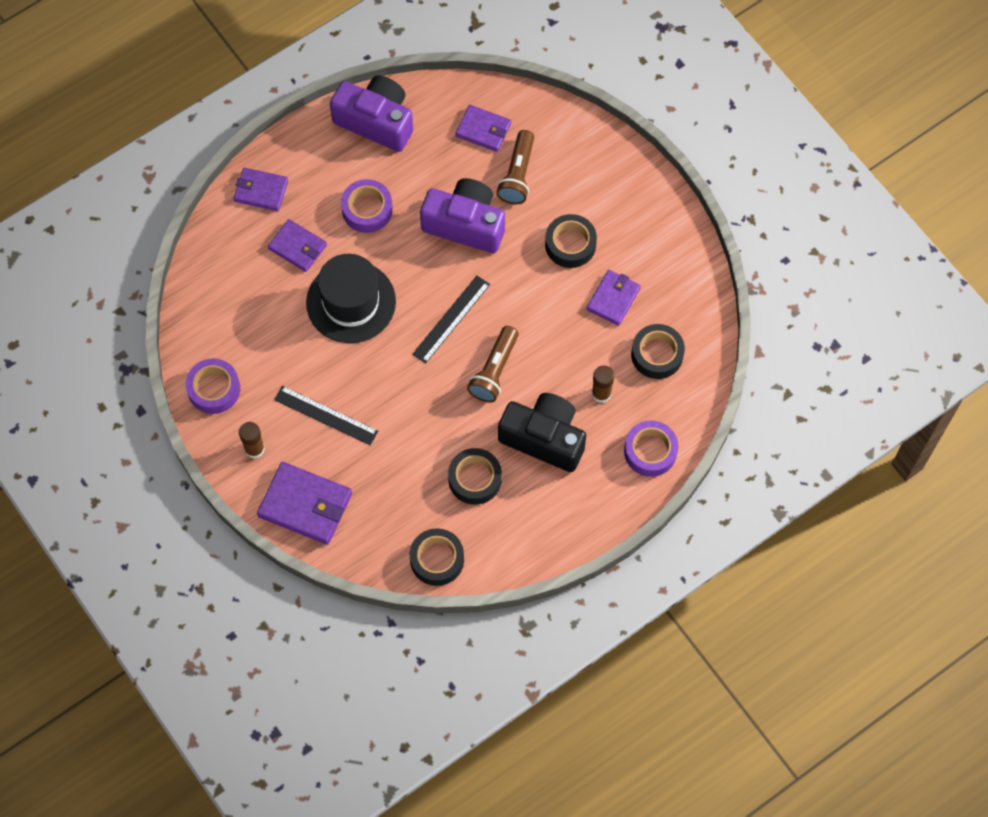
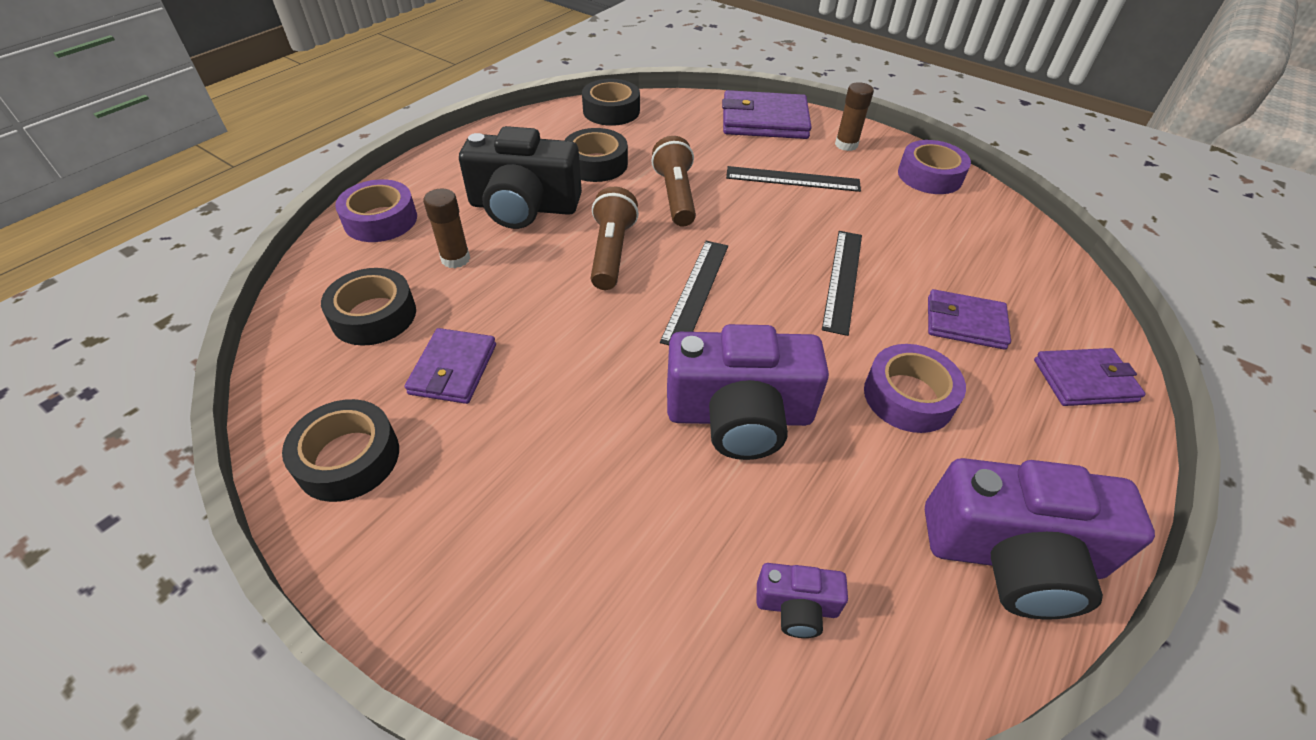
camera: 160 degrees right, 20 degrees down
(351, 302) = (843, 280): black hat -> black ruler
(483, 130) = (796, 607): purple wallet -> purple camera
(517, 175) = (684, 529): brown flashlight -> brown flashlight (675, 195)
(570, 244) = (545, 431): black tape -> black tape (348, 458)

